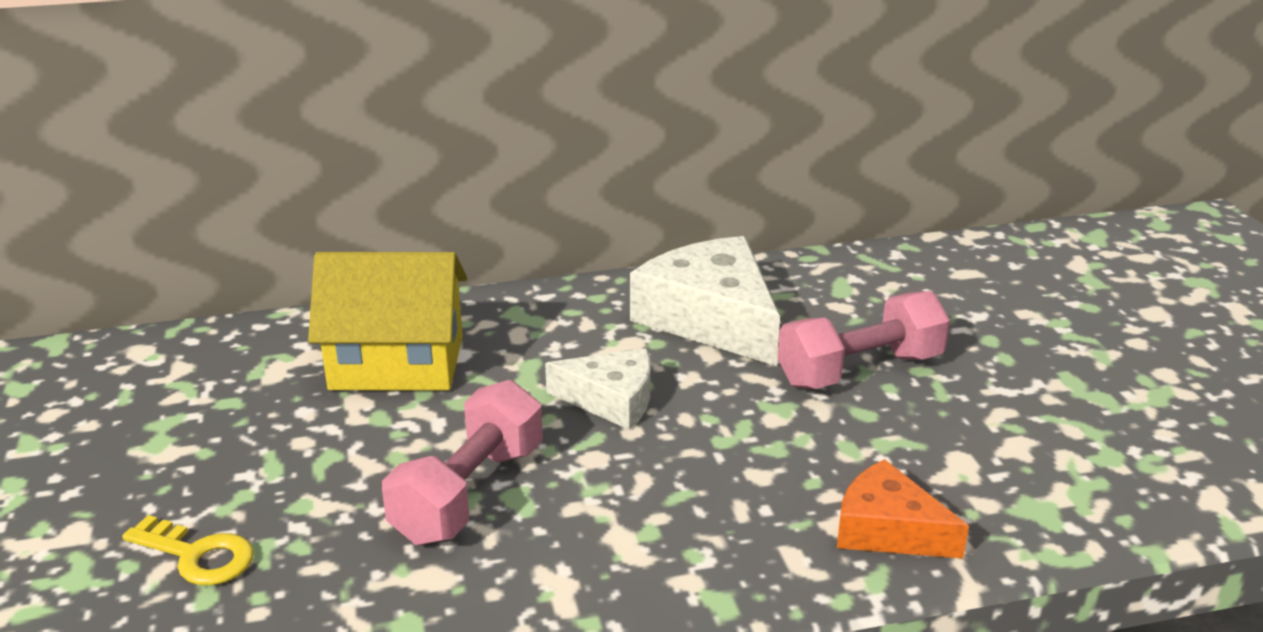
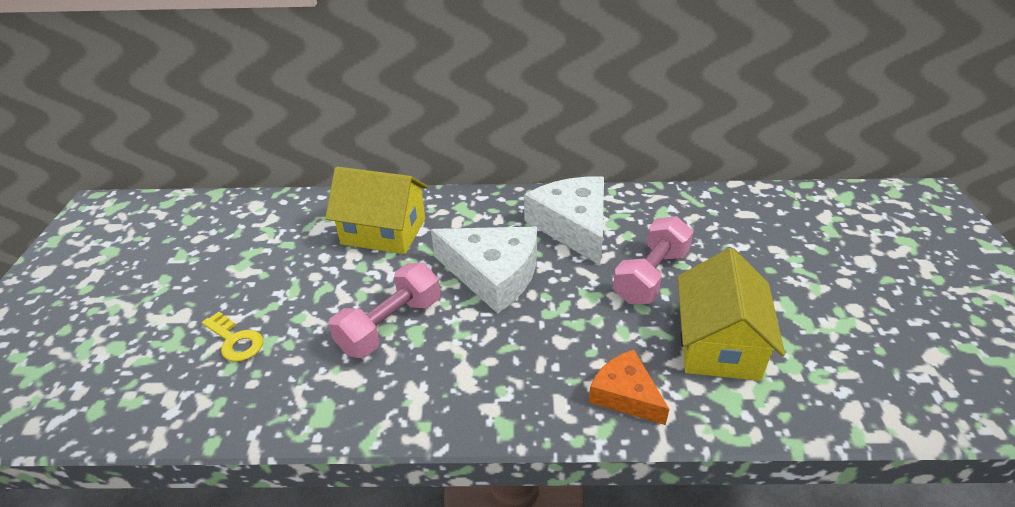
camera: 15 degrees right, 10 degrees up
(612, 400) = (493, 274): white cheese -> white cheese, size x1.70
(860, 370) = (651, 276): pink dumbbell -> pink dumbbell turned 45 degrees counterclockwise
(995, 444) = (718, 344): none -> yellow house

